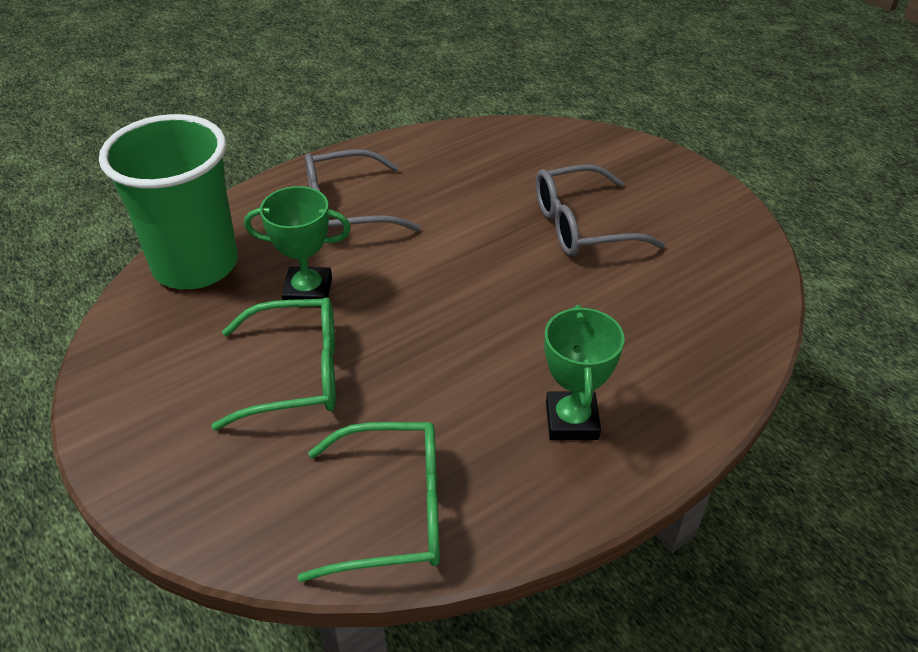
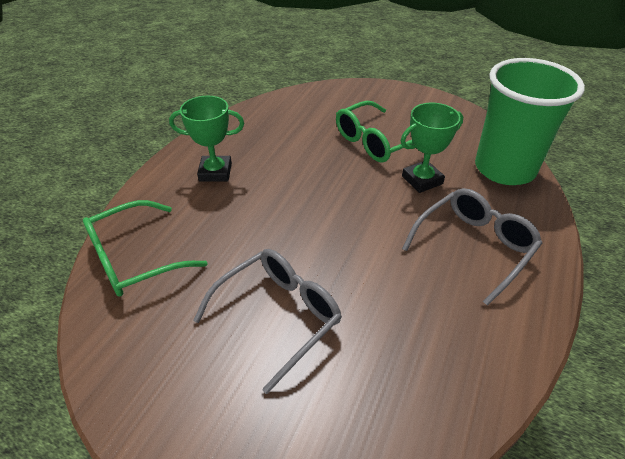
camera: 150 degrees right, 0 degrees up
(393, 511) = (278, 114): green glasses -> green glasses (134, 259)
(571, 420) = (215, 172): green trophy -> green trophy turned 60 degrees counterclockwise

